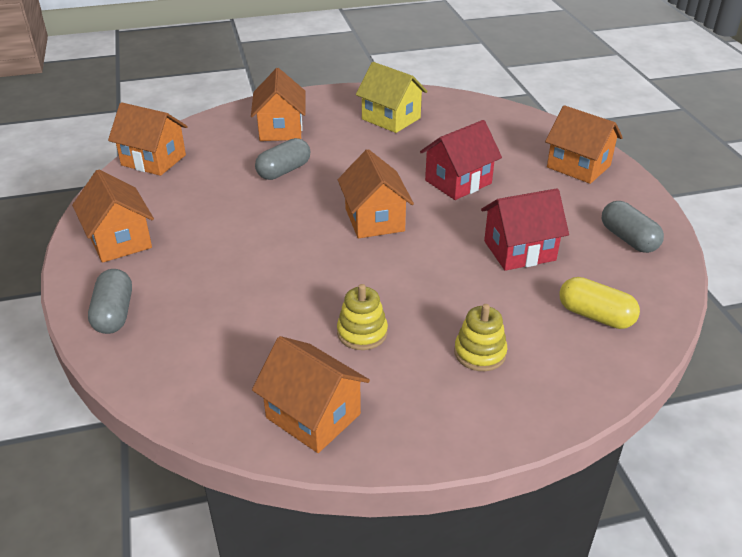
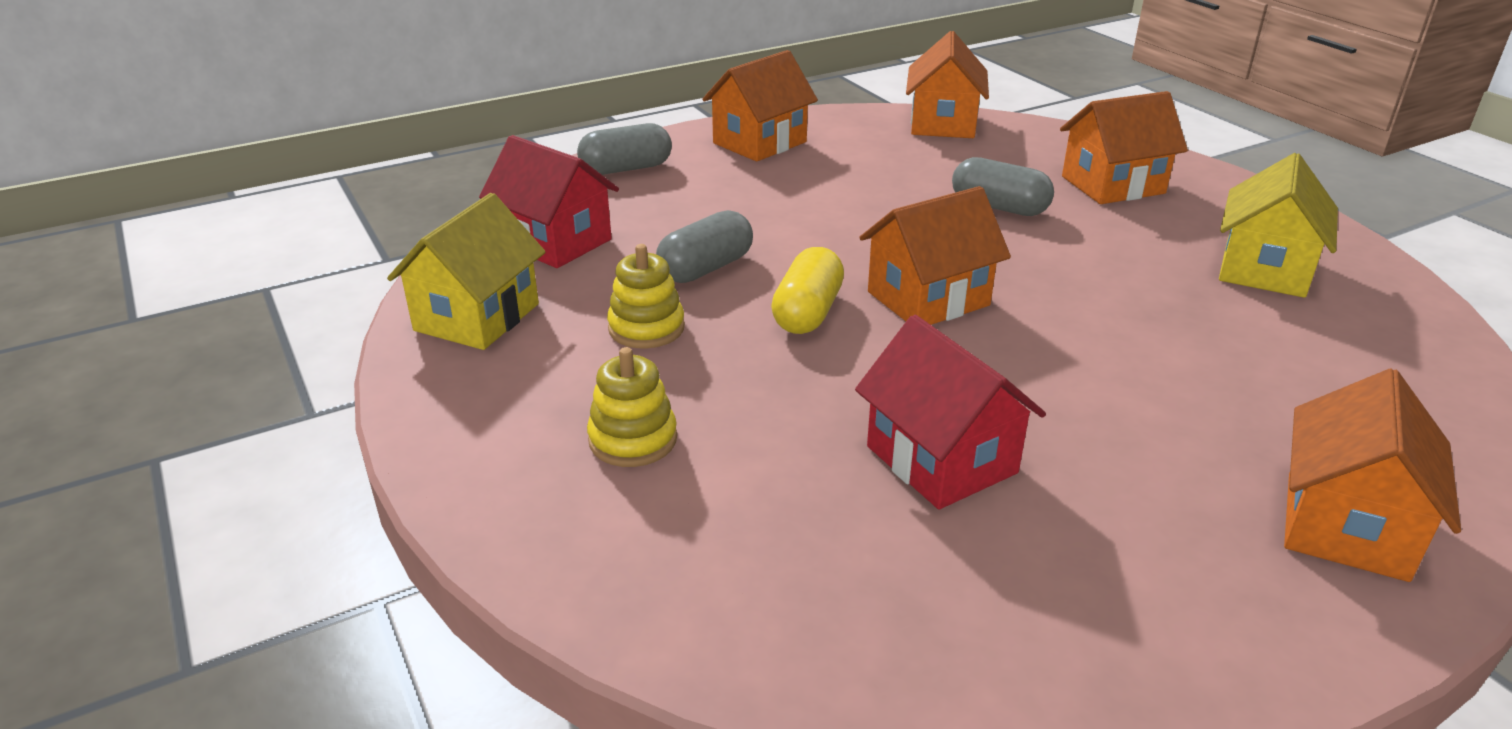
camera: 75 degrees right, 5 degrees down
(313, 416) = (477, 317): orange house -> yellow house
(458, 182) = (1117, 365): red house -> red house (555, 242)
(595, 316) = (783, 574): yellow capsule -> yellow capsule (807, 312)
(628, 239) = (1095, 622): grey capsule -> grey capsule (706, 268)

